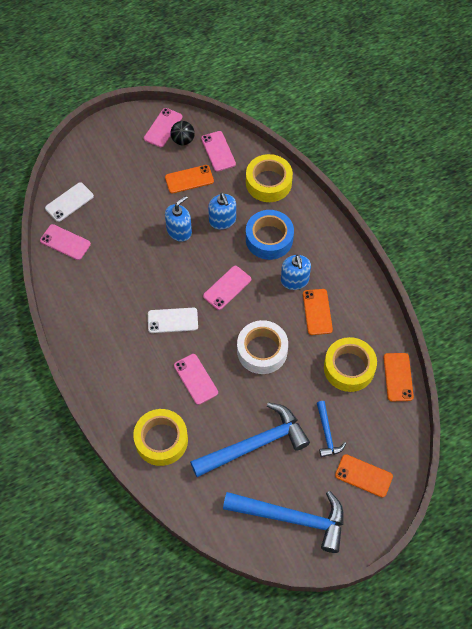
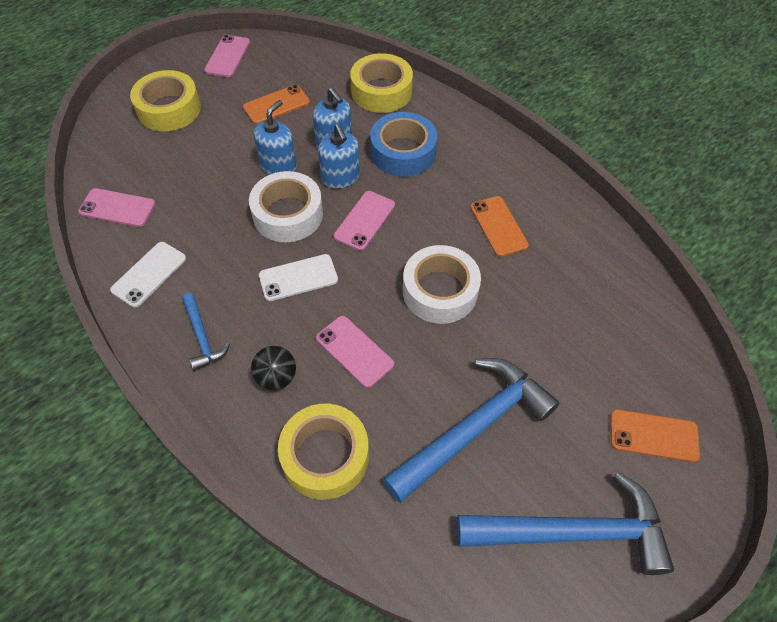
camera: 15 degrees left, 5 degrees down
(69, 202) = (115, 158): white phone -> white phone (149, 274)
(177, 271) = (288, 214): none -> white tape
(183, 140) = (257, 65): black ball -> black ball (276, 377)
(218, 151) = (306, 69): pink phone -> none
(294, 280) = (454, 194): blue soap dispenser -> blue soap dispenser (340, 177)
(327, 433) = (575, 386): blue hammer -> blue hammer (202, 337)
(349, 368) = (569, 288): yellow tape -> yellow tape (169, 109)
(398, 377) = (641, 285): orange phone -> none

